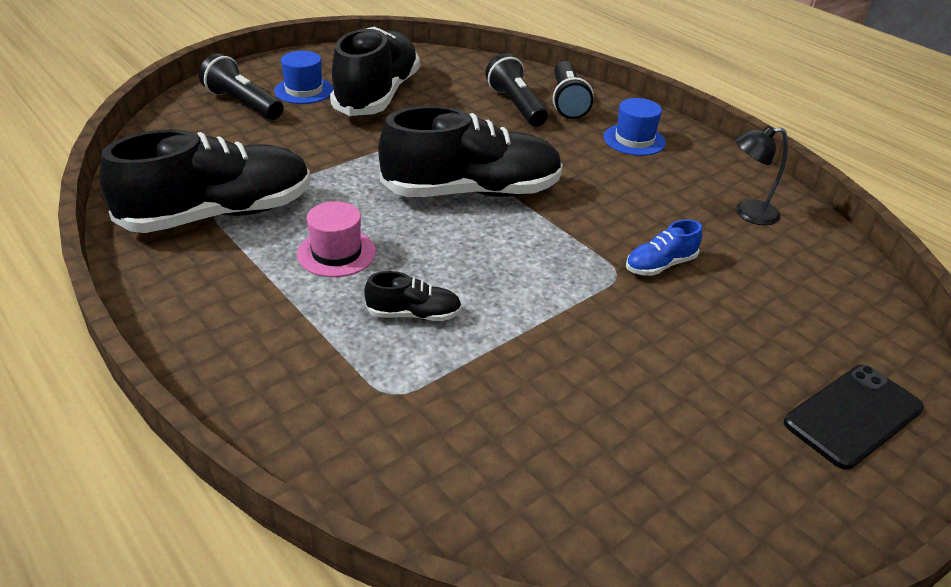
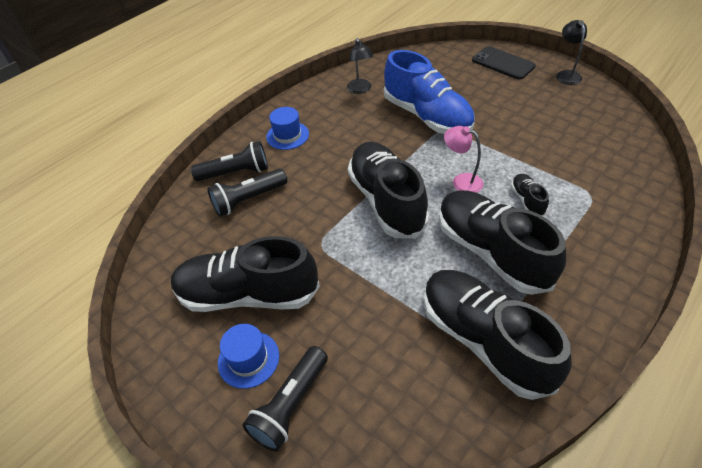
camera: 95 degrees left, 10 degrees up
(336, 253) = (491, 252): pink hat -> black shoe
(485, 262) = (461, 181): none -> pink lamp
(660, 265) = (427, 116): blue shoe -> blue shoe, size x2.31
(807, 518) = (566, 74): none -> black lamp

